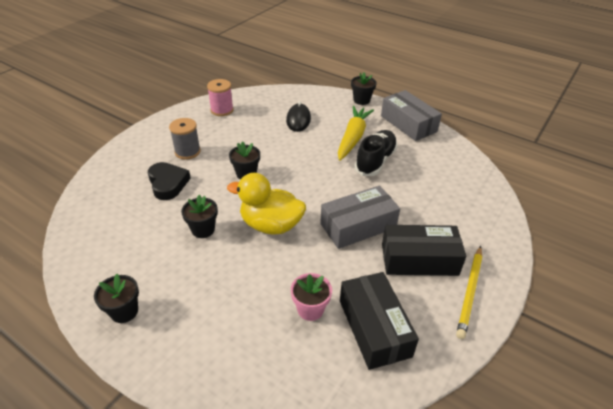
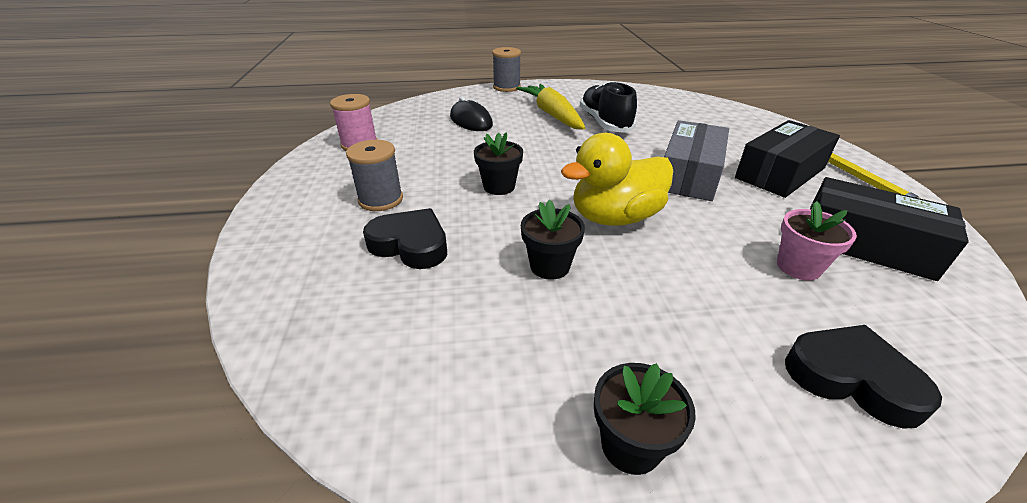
camera: 40 degrees left, 5 degrees down
(234, 360) = (851, 378): none -> black heart
(361, 100) = (506, 87): black flower pot -> grey spool
(408, 124) = (579, 89): grey box -> none

